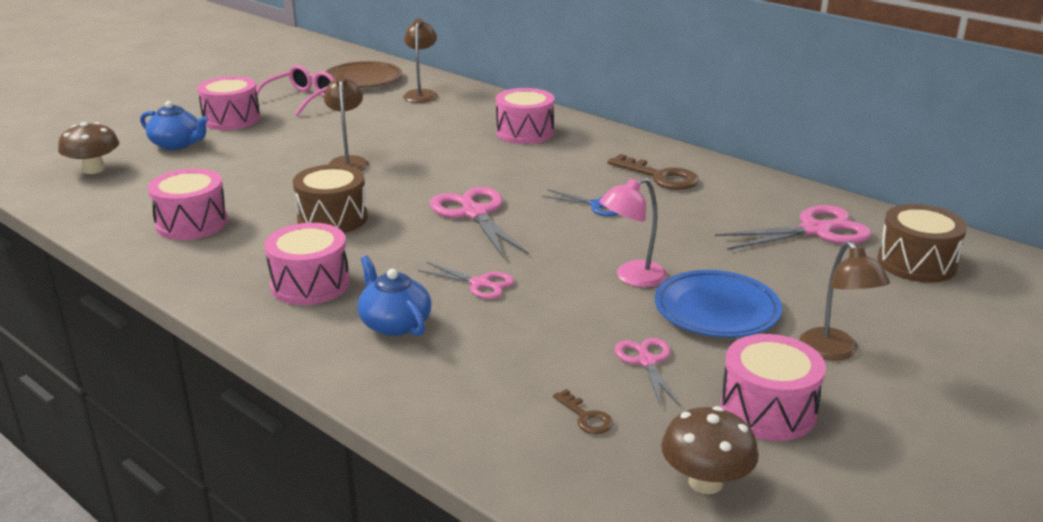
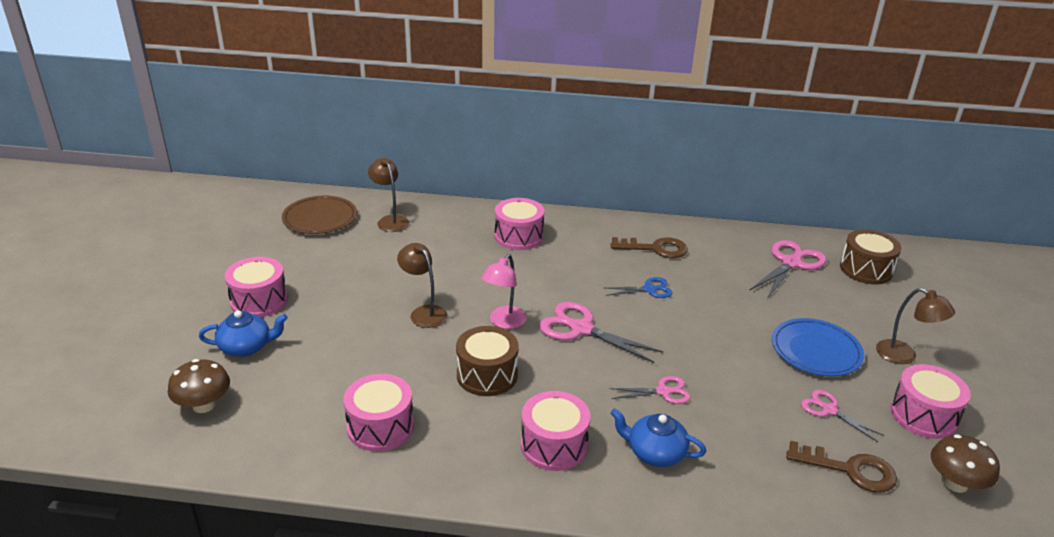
camera: 35 degrees left, 5 degrees up
(301, 99) = (293, 257): pink glasses -> none
(586, 417) = (850, 470): brown key -> brown key, size x1.93
(632, 277) = (742, 345): pink lamp -> pink lamp (504, 322)

